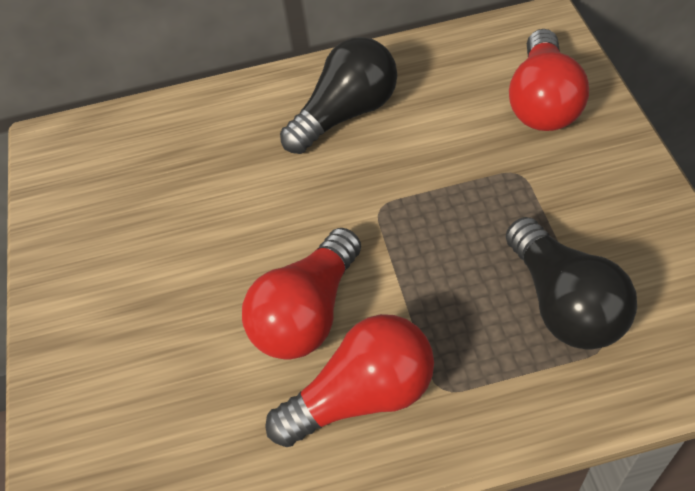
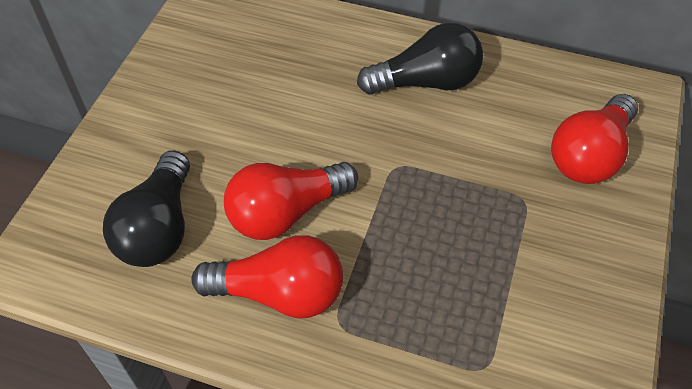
camera: 25 degrees right, 0 degrees up
(564, 303) = (480, 318): black light bulb -> black light bulb (159, 227)

